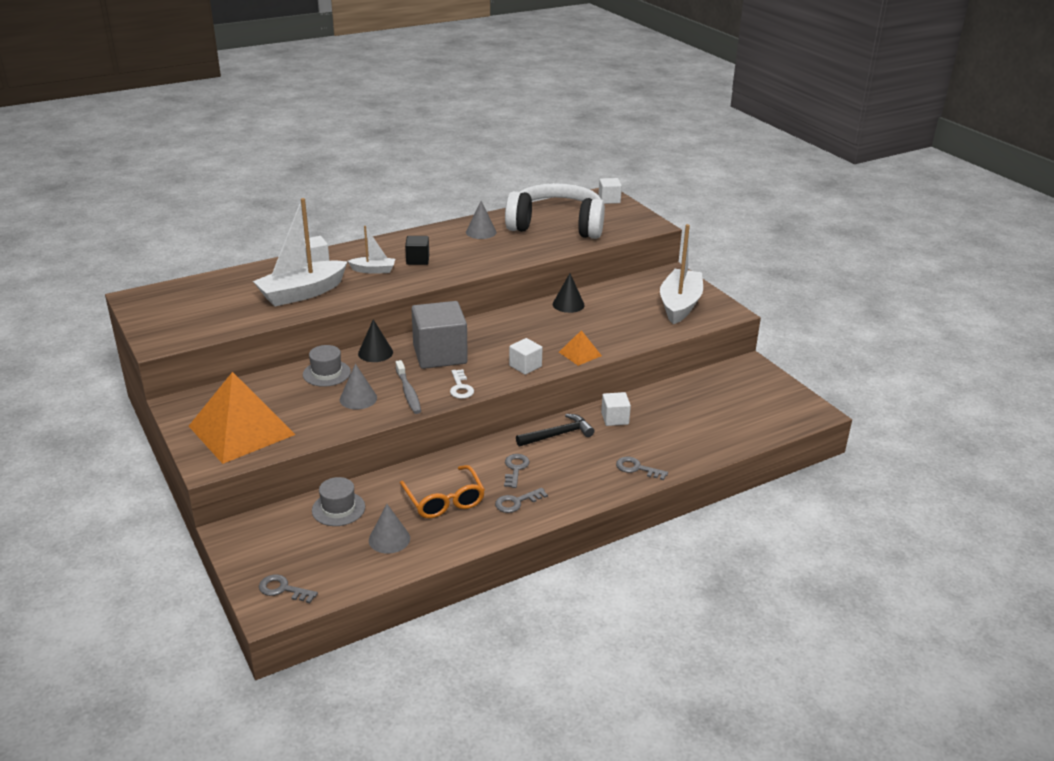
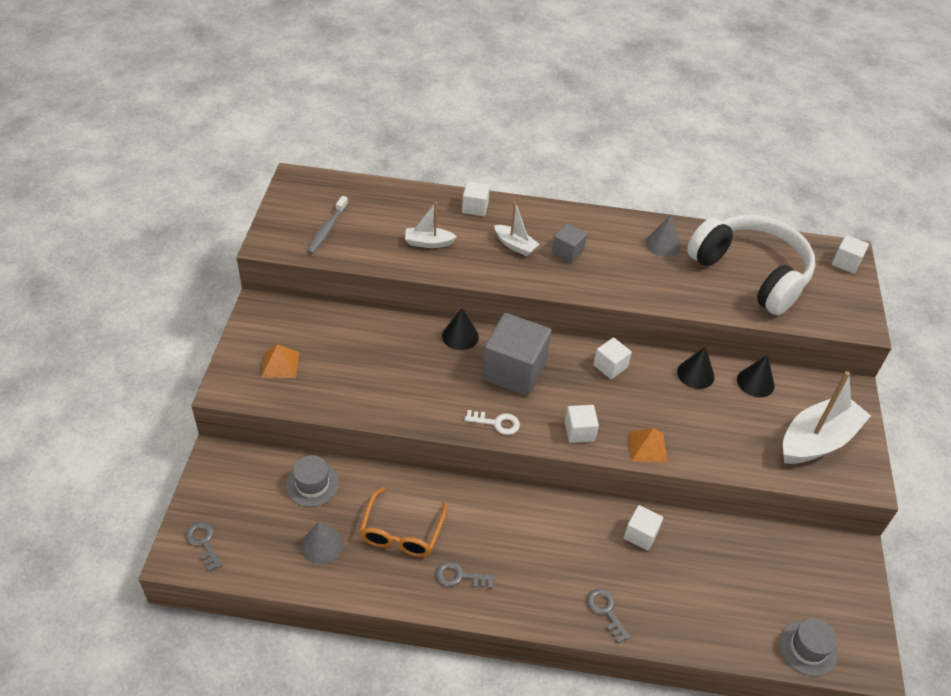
camera: 35 degrees right, 15 degrees up
(241, 430) = (280, 364): orange pyramid -> orange pyramid, size x0.45
(302, 293) = (428, 243): white boat -> white boat, size x0.51
(326, 373) = (399, 338): grey hat -> grey hat (808, 648)
(358, 398) = (398, 383): grey cone -> none
(408, 392) = (446, 402): grey toothbrush -> grey toothbrush (326, 230)
(417, 260) = (567, 252): black cube -> grey cube
(460, 387) = (496, 423): white key -> white key turned 105 degrees counterclockwise
(506, 324) = (610, 366): none -> white cube
(515, 469) = (492, 536): grey key -> none
(558, 435) = (567, 520): black hammer -> none
(611, 293) = (755, 382): none -> black cone

